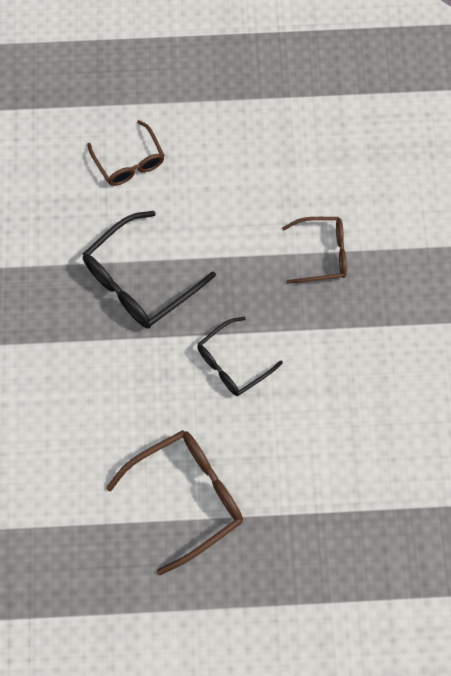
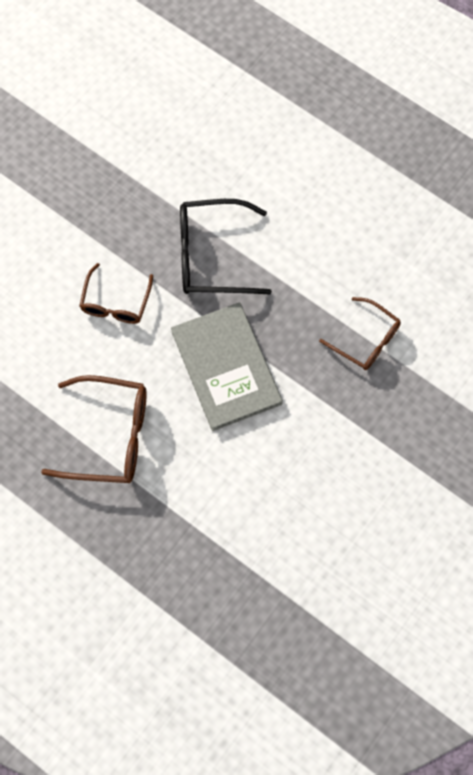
camera: 40 degrees right, 0 degrees up
(129, 162) = (281, 163): brown glasses -> brown glasses (115, 303)
(232, 363) = (226, 367): black glasses -> grey book

